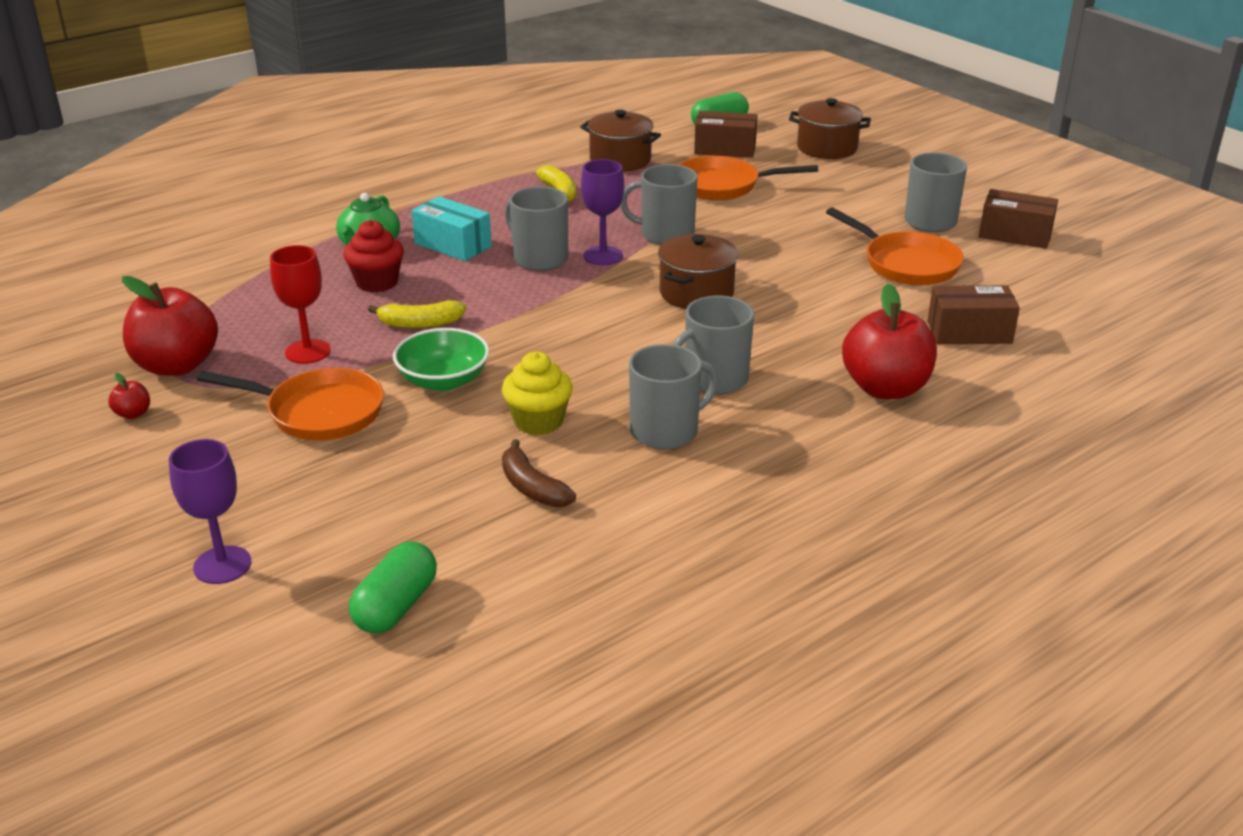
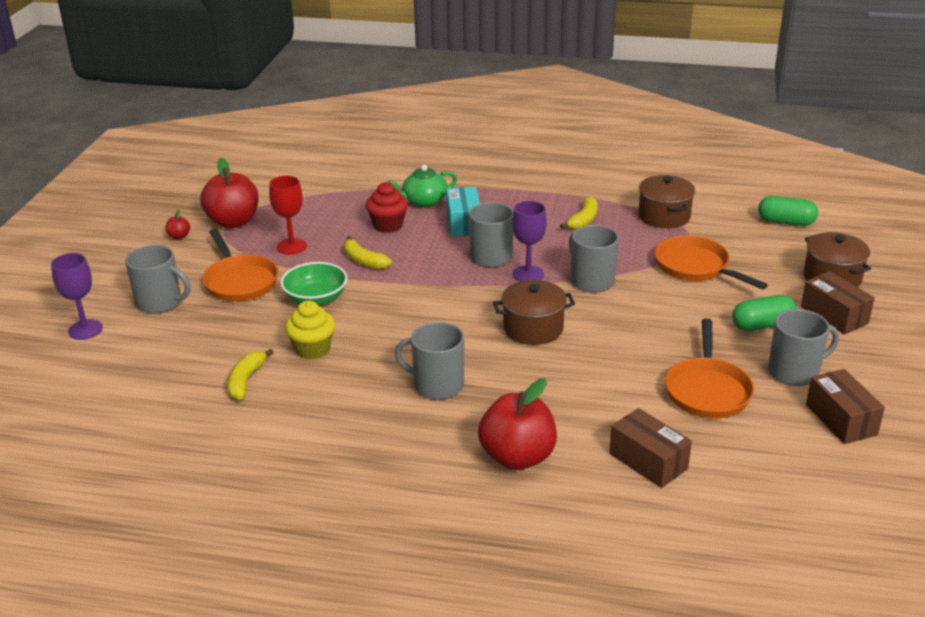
camera: 50 degrees right, 0 degrees up
(396, 606) = (100, 395): green capsule -> green capsule (762, 325)
(532, 487) = (246, 381): brown banana -> yellow banana
(666, 431) = (356, 396): grey mug -> grey mug (160, 303)
(725, 149) = (752, 242): brown box -> brown box (834, 315)

